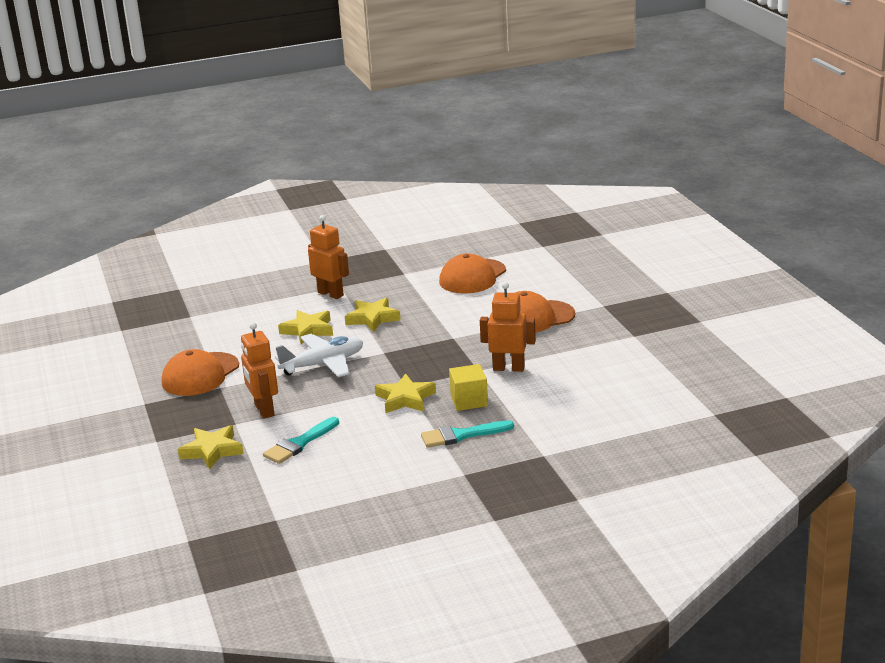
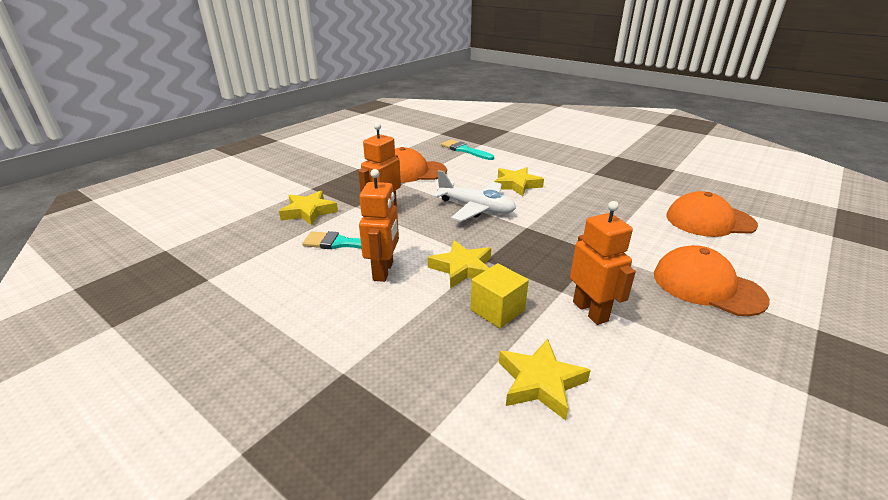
camera: 55 degrees right, 5 degrees up
(331, 294) = (578, 174): orange robot -> orange robot (383, 271)
(372, 318) = (570, 202): yellow star -> yellow star (540, 382)
(461, 435) = (424, 334): turquoise brush -> turquoise brush (465, 150)

